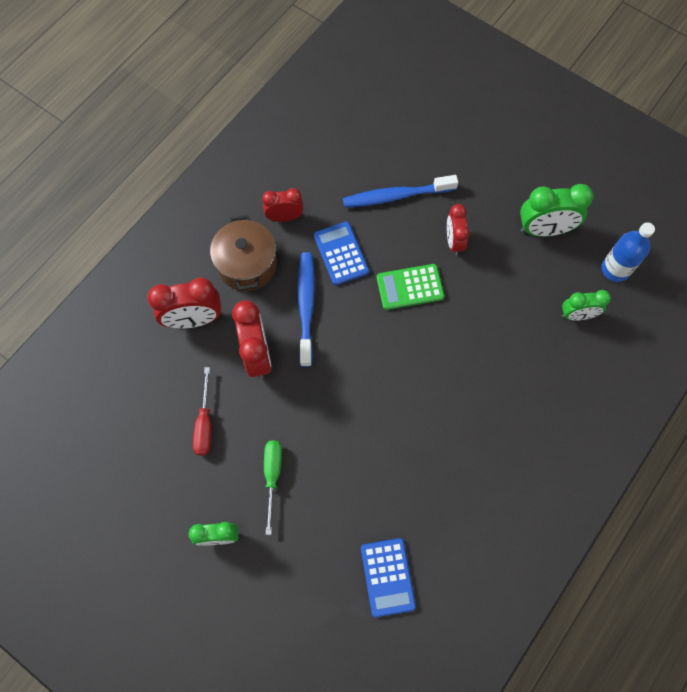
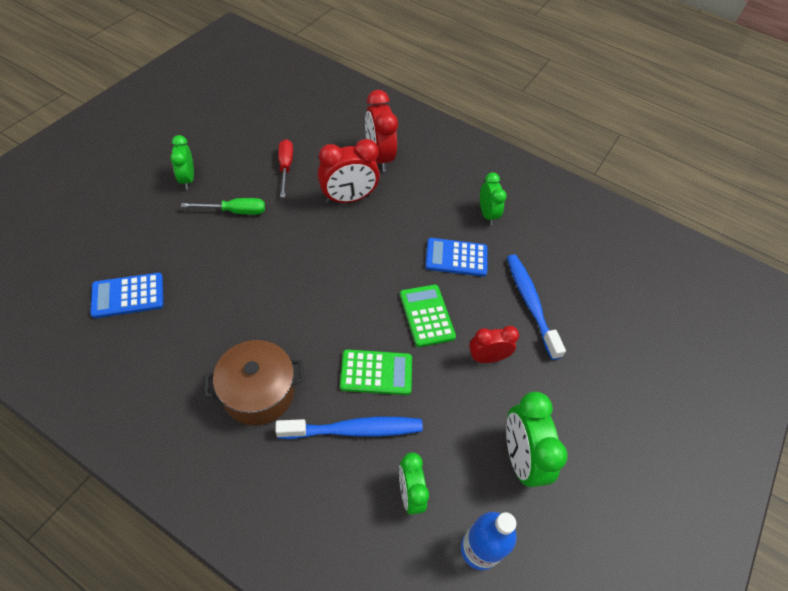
camera: 80 degrees right, 15 degrees down
(204, 423) = (285, 167): red screwdriver -> red screwdriver turned 90 degrees clockwise
(247, 265) = (434, 189): brown pot -> brown pot (258, 393)
(284, 217) = (487, 214): red clock -> green clock
(306, 306) = (398, 232): blue toothbrush -> blue toothbrush (355, 430)
(341, 253) = (456, 257): blue calculator -> blue calculator turned 150 degrees counterclockwise
(471, 335) = (376, 373): none -> green calculator

